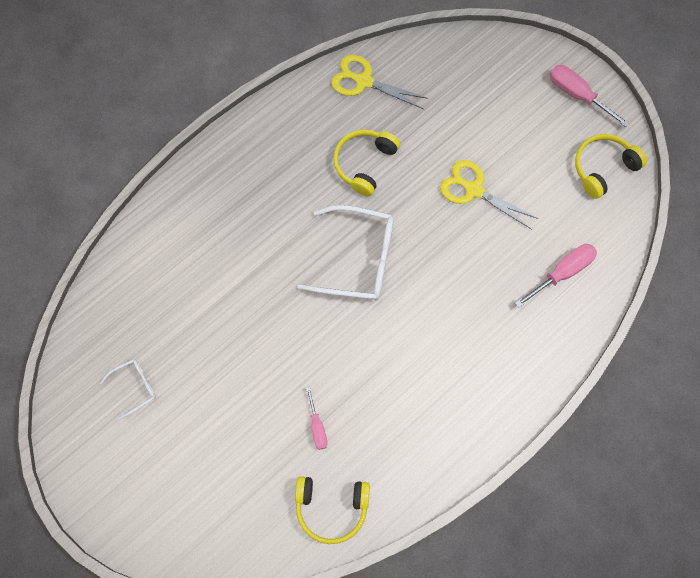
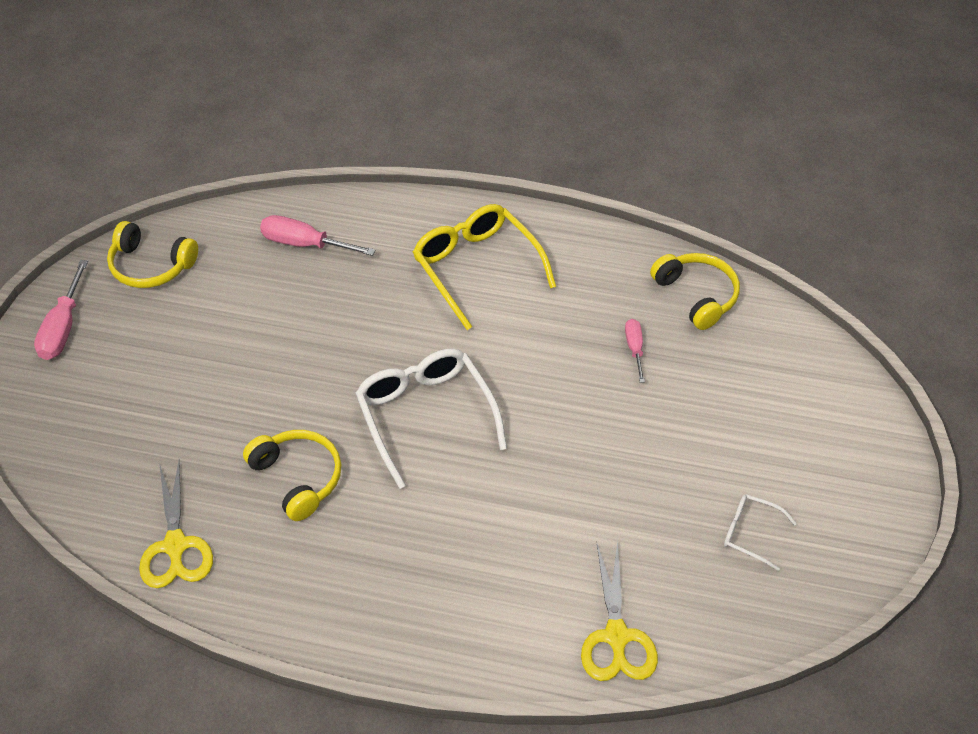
camera: 125 degrees left, 20 degrees down
(317, 426) = (634, 349): pink screwdriver -> pink screwdriver turned 45 degrees counterclockwise
(364, 164) = (298, 478): yellow headphones -> yellow headphones turned 120 degrees counterclockwise
(463, 372) = (476, 268): none -> yellow glasses
(474, 190) = (258, 359): yellow scissors -> yellow scissors (616, 636)

